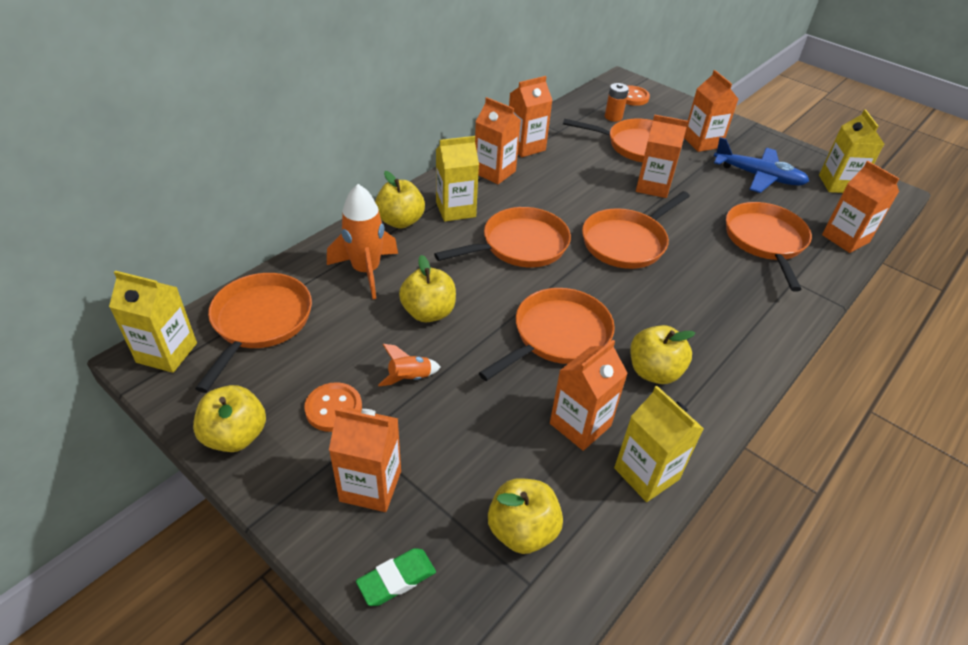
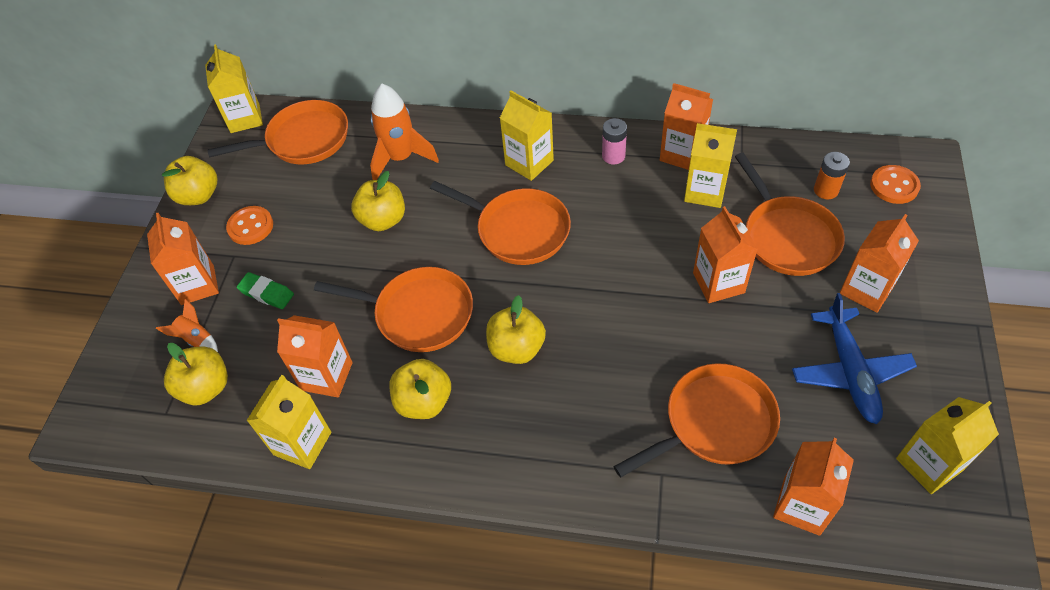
camera: 65 degrees right, 10 degrees up
(396, 579) = (135, 340): green eraser -> green eraser (266, 293)
(400, 221) = (480, 140): yellow apple -> yellow apple (516, 348)
(409, 378) = (306, 249): orange rocket -> orange rocket (196, 339)
(494, 172) = (613, 156): orange carton -> pink battery
(569, 154) = (705, 191): none -> yellow carton
(627, 242) = (596, 303): orange pan -> none

